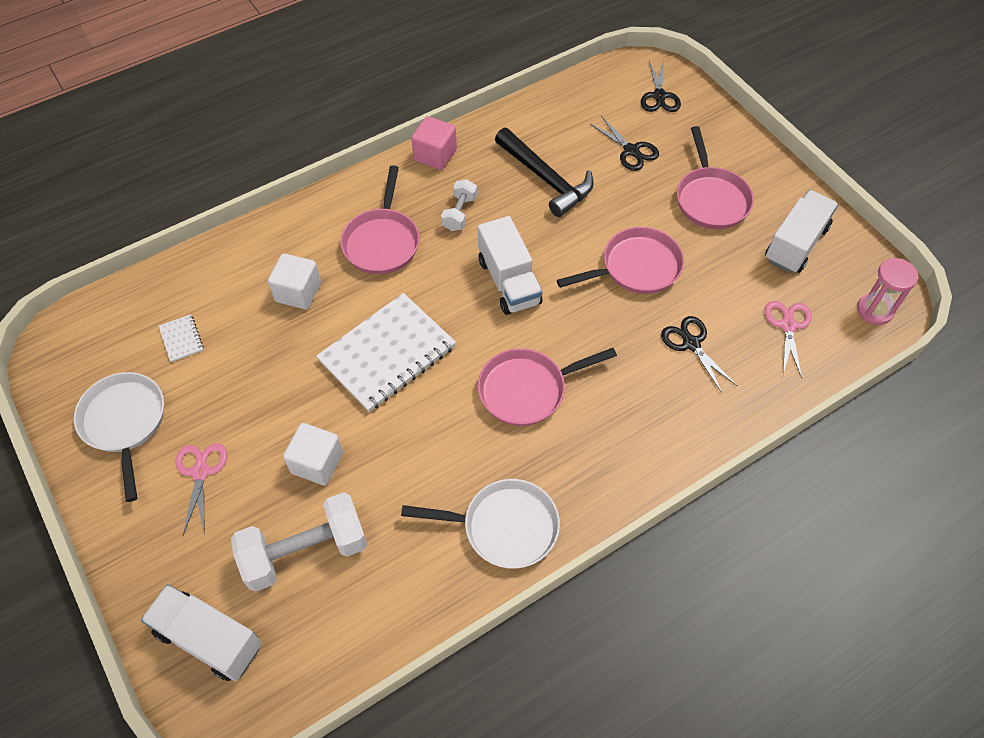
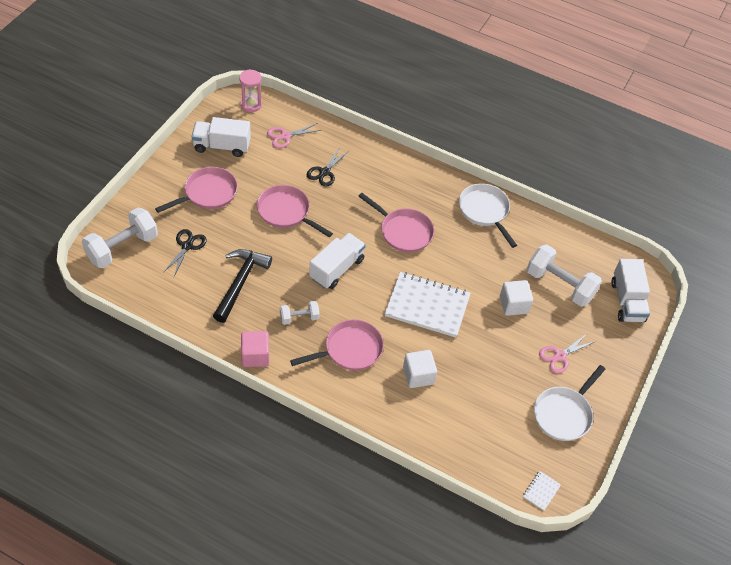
camera: 125 degrees left, 5 degrees down
(181, 339) = (494, 420): white notebook -> white notebook (541, 491)
(659, 96) = (122, 248): black scissors -> white dumbbell

